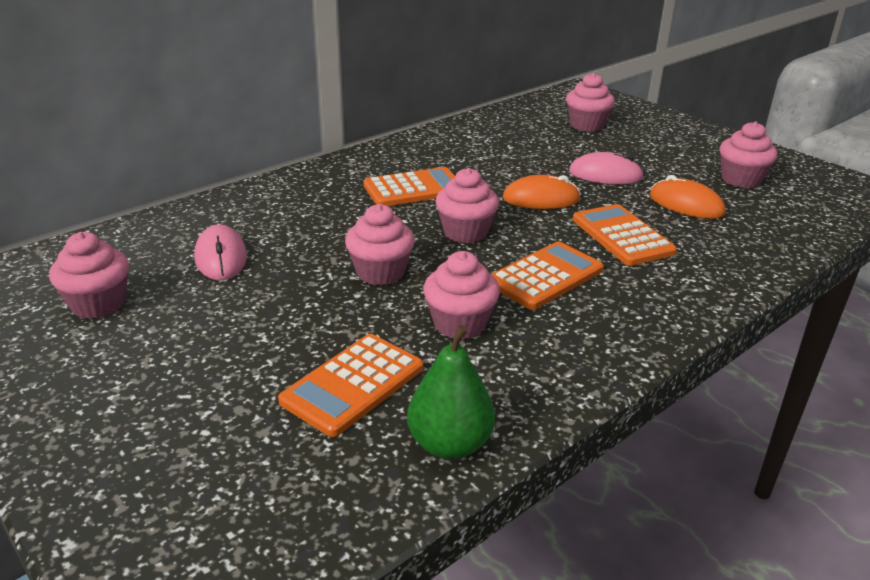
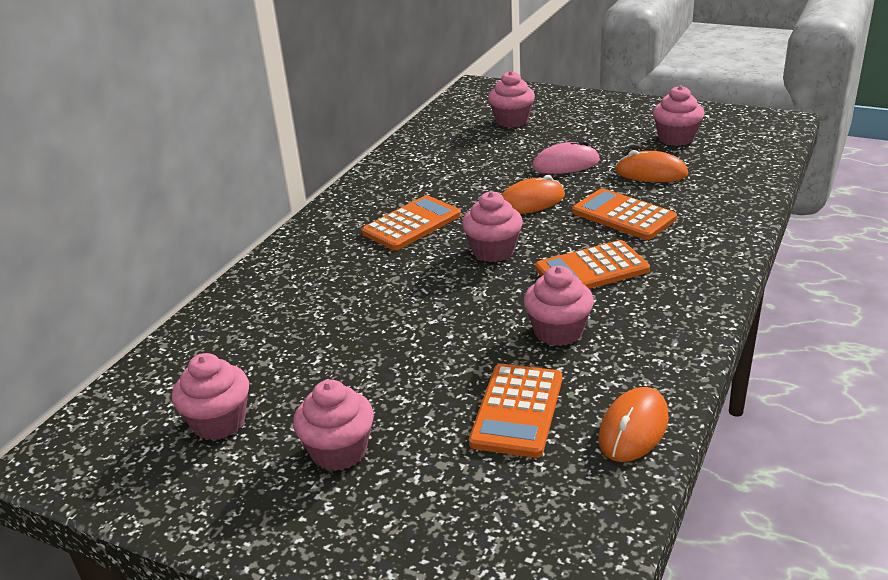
camera: 20 degrees left, 0 degrees up
(221, 257) = (294, 342): pink mouse -> none
(380, 272) = (452, 309): pink cupcake -> pink cupcake (339, 451)
(449, 444) = (633, 428): green pear -> orange mouse
(545, 276) = (592, 269): orange calculator -> orange calculator turned 135 degrees counterclockwise

